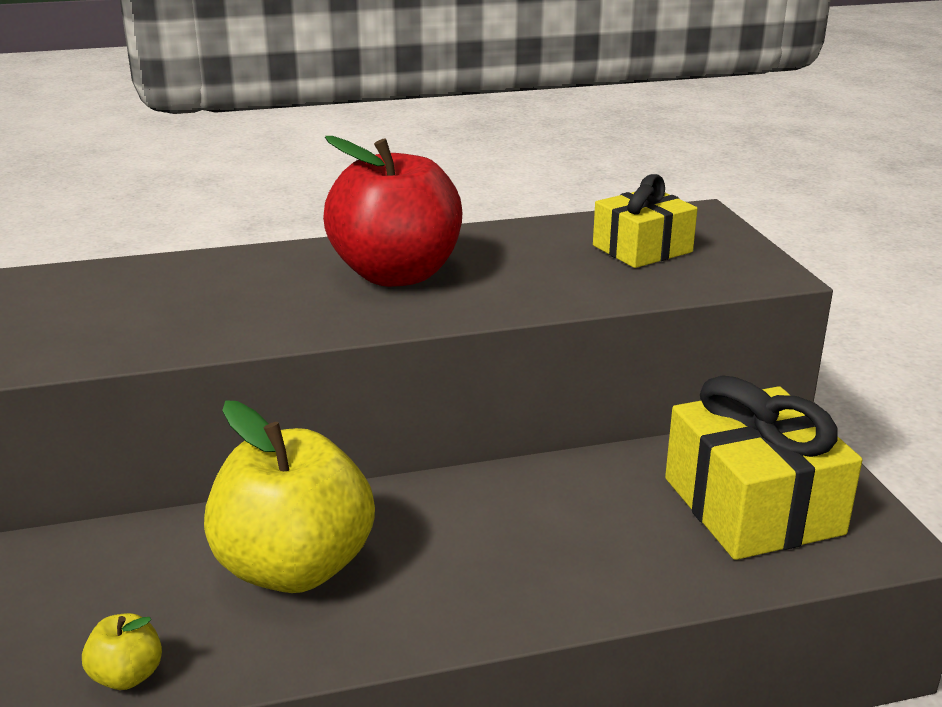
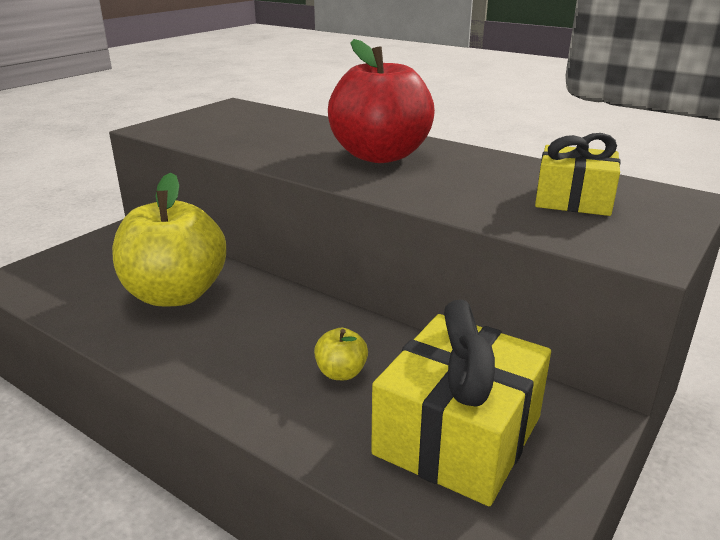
camera: 50 degrees right, 0 degrees up
(127, 676) = (48, 293): yellow apple -> yellow apple (341, 373)

